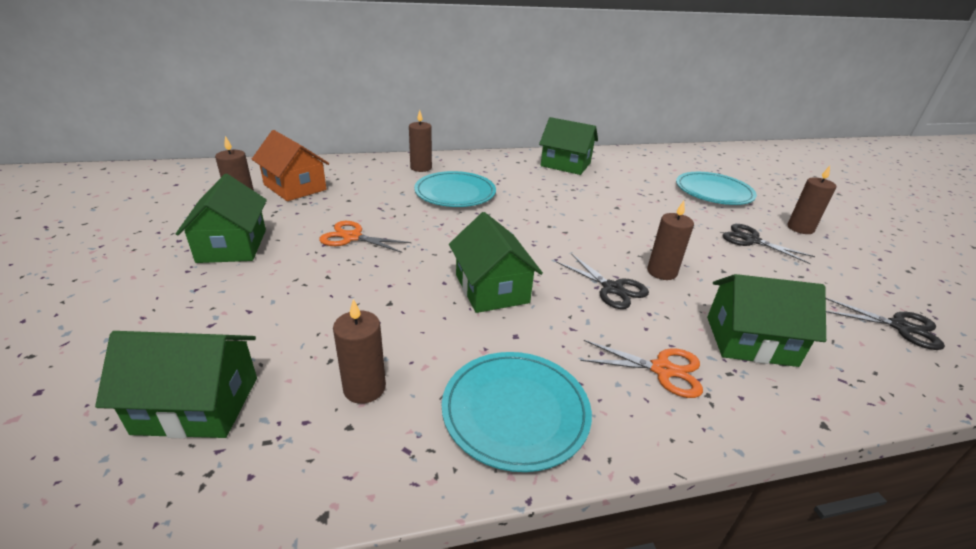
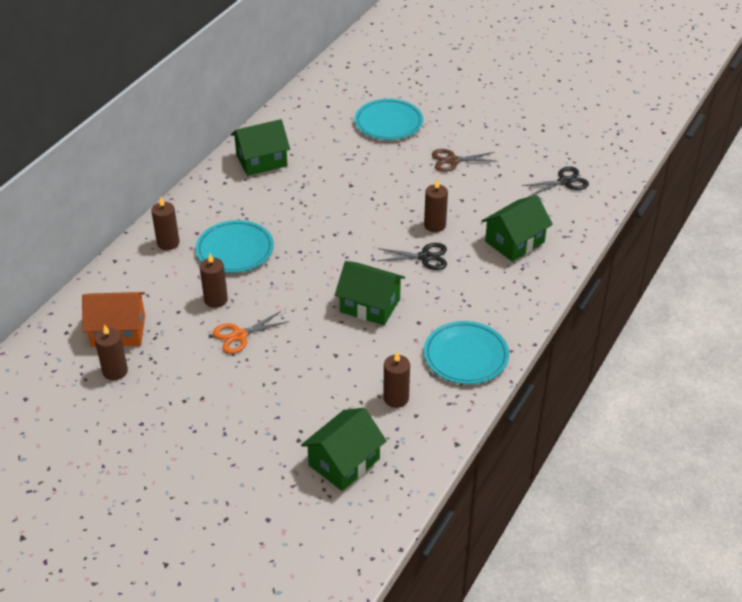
camera: 45 degrees left, 10 degrees up
(232, 245) = (183, 398): green house -> none
(662, 370) = (496, 288): orange scissors -> none
(751, 240) = (452, 160): black scissors -> brown scissors
(800, 228) = (467, 128): brown candle -> brown candle (216, 300)

